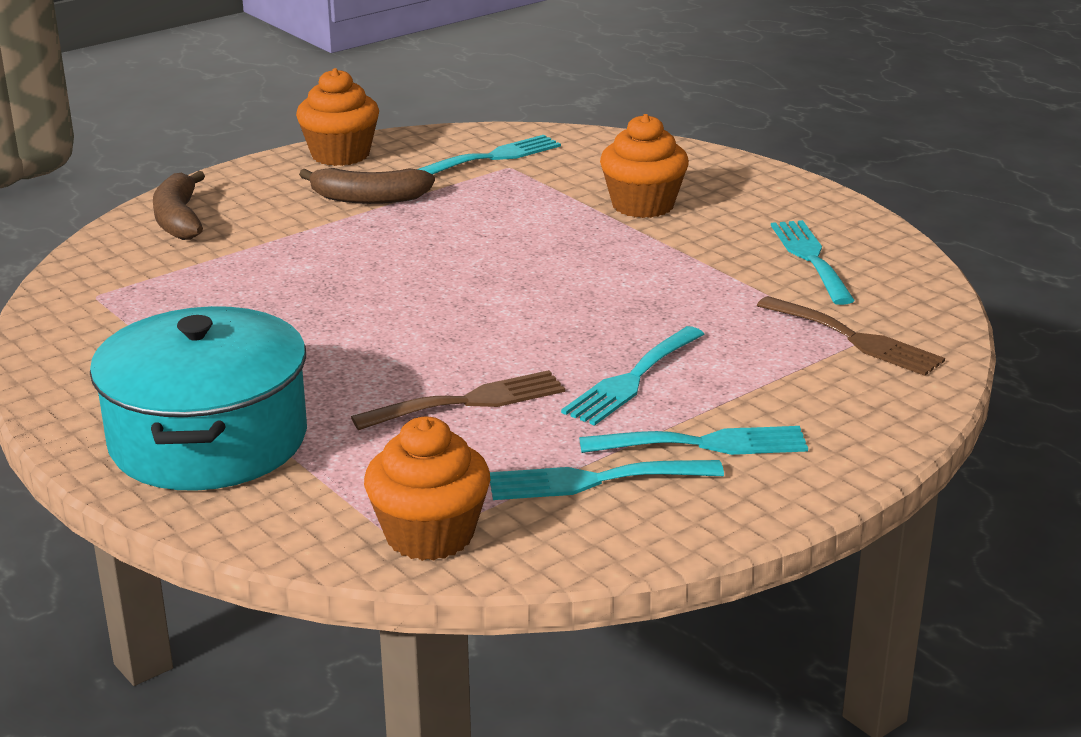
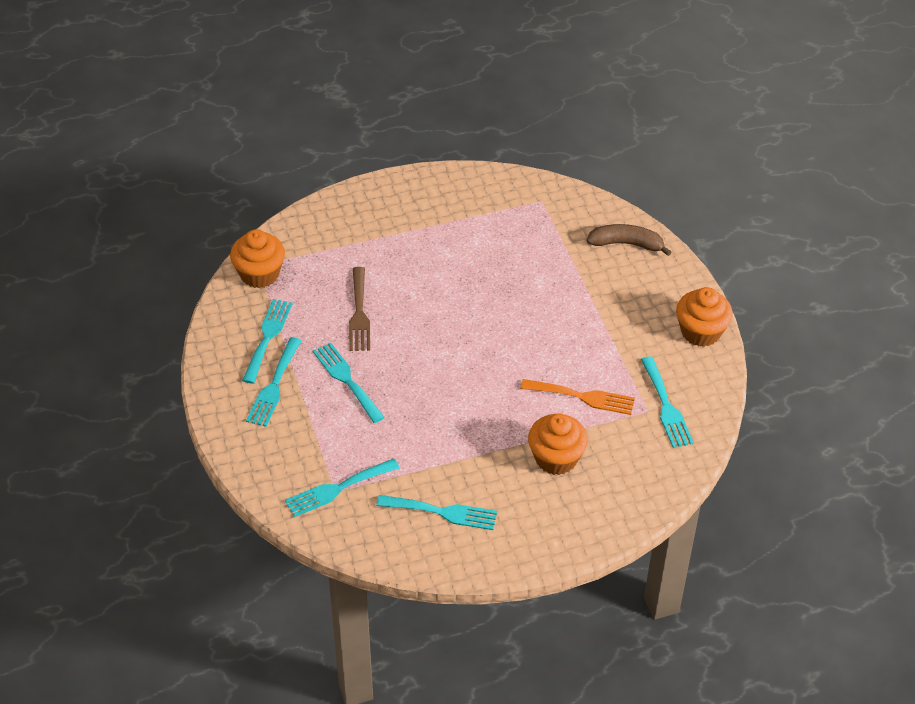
camera: 110 degrees right, 20 degrees up
(208, 439) = (374, 221): turquoise pot -> none
(368, 199) = (622, 330): brown banana -> none
(518, 205) = (583, 397): none -> orange fork
(855, 339) = (337, 489): brown fork -> turquoise fork

